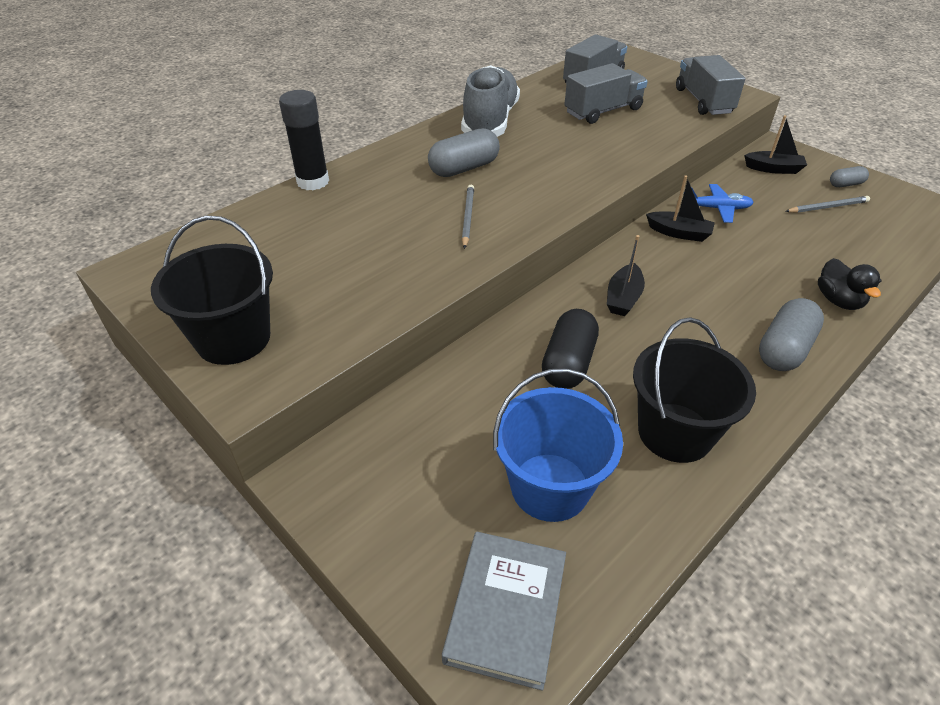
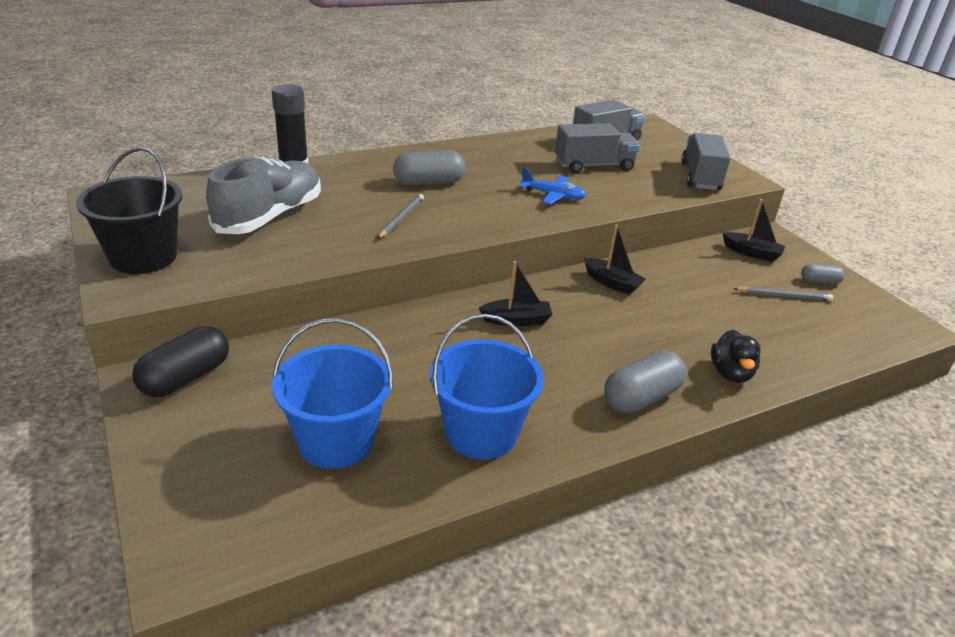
camera: 15 degrees right, 10 degrees down
(490, 121) = (482, 153): grey shoe -> grey shoe (270, 217)
(506, 610) = (229, 516): grey book -> none
(568, 363) = (426, 356): black capsule -> black capsule (186, 378)
(623, 298) = (516, 320): black boat -> black boat turned 135 degrees counterclockwise
(675, 432) = (481, 433): black bucket -> blue bucket
(717, 208) = (666, 272): blue plane -> blue plane (553, 195)

